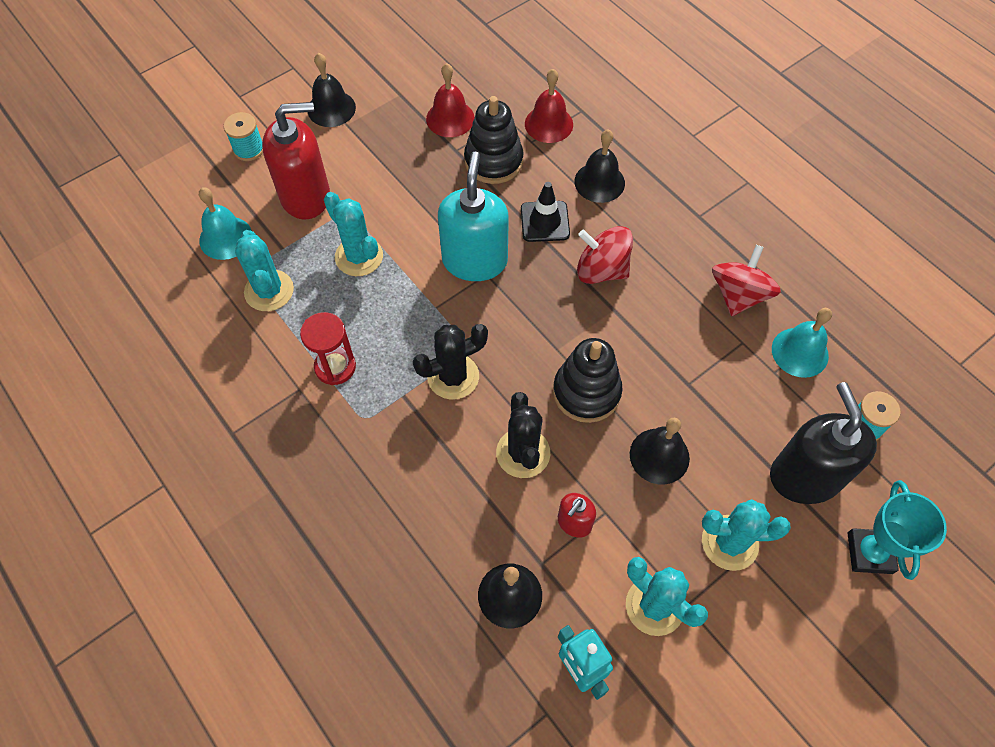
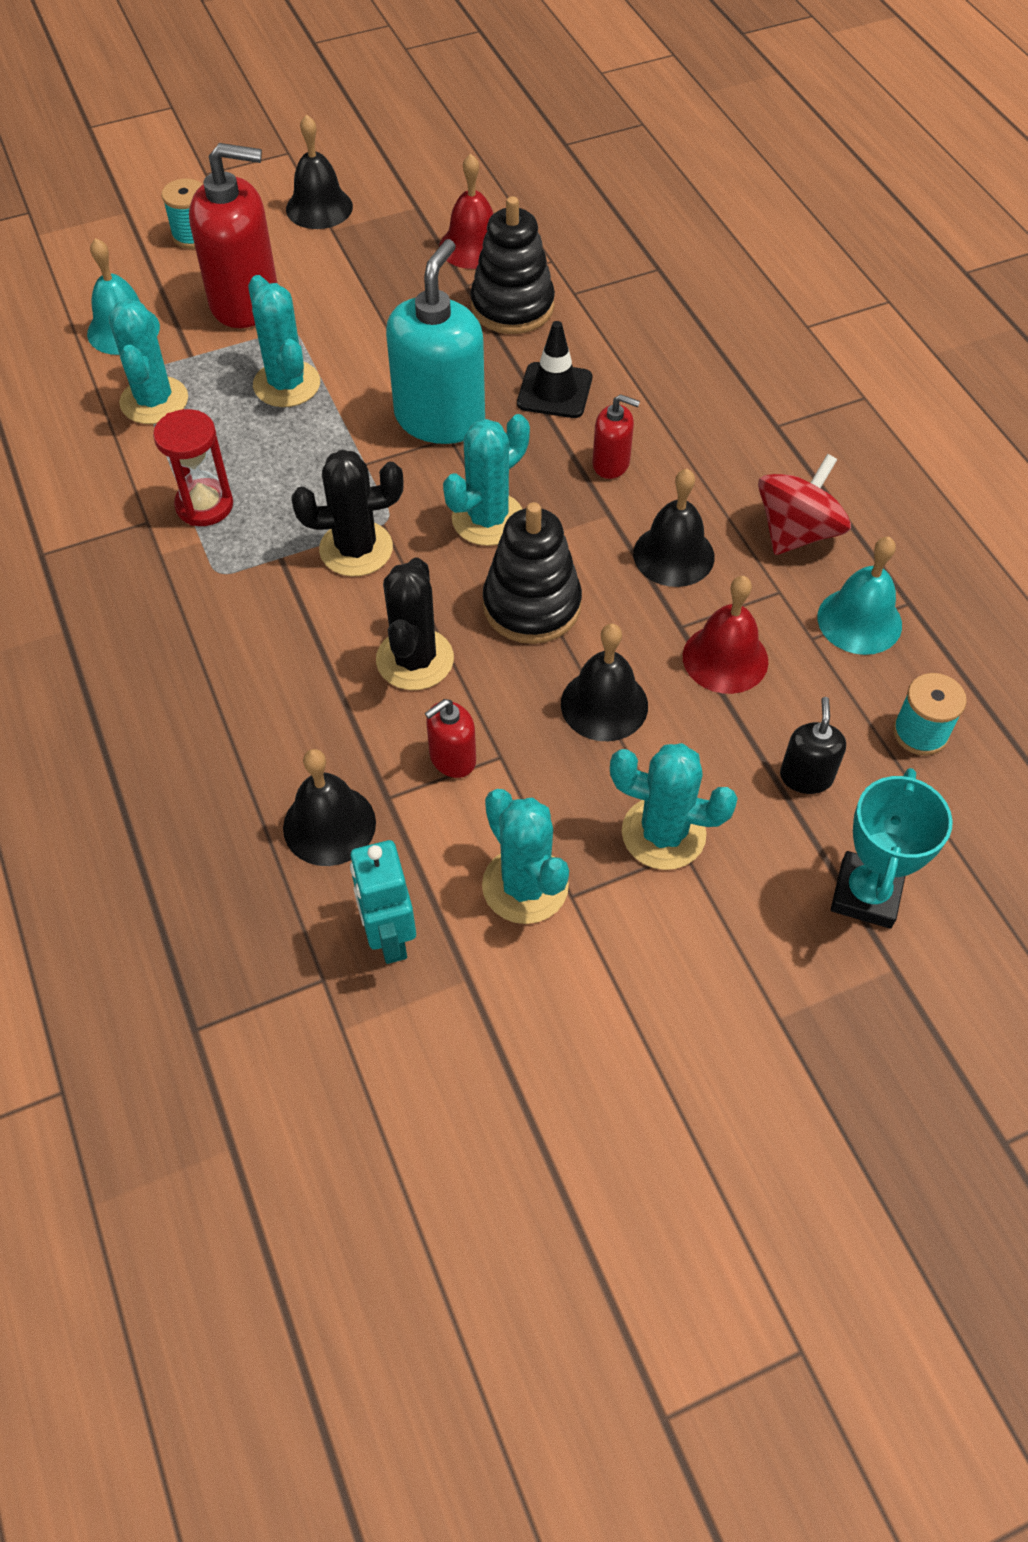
camera: 15 degrees right, 5 degrees down
(534, 332) = (488, 519): none -> turquoise cactus
(548, 124) = (606, 276): red bell -> red bell (725, 658)
(599, 182) = (650, 358): black bell -> black bell (673, 555)
(601, 270) = (611, 464): red spinning top -> red soap dispenser
(804, 476) = (806, 776): black soap dispenser -> black soap dispenser, size x0.48

